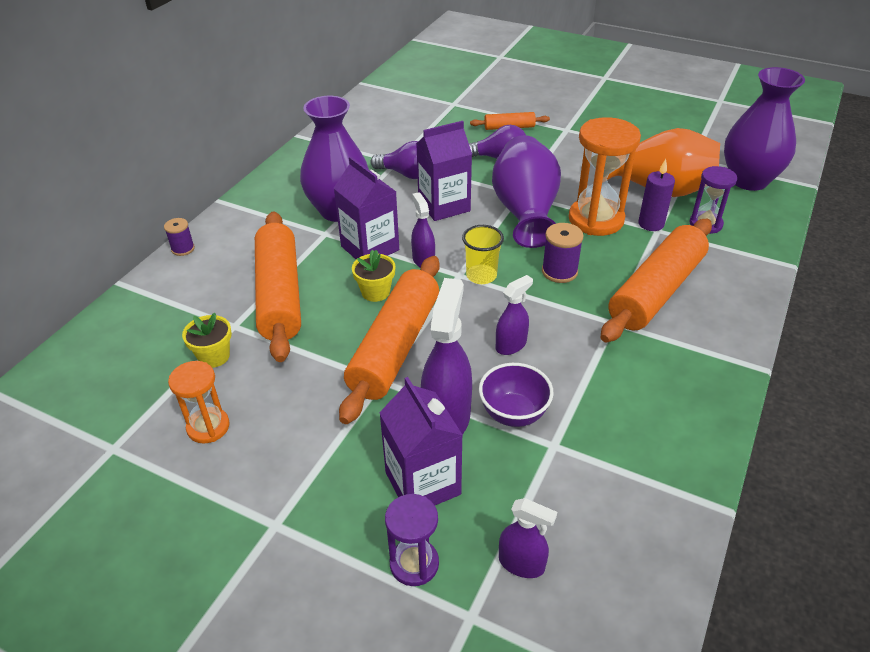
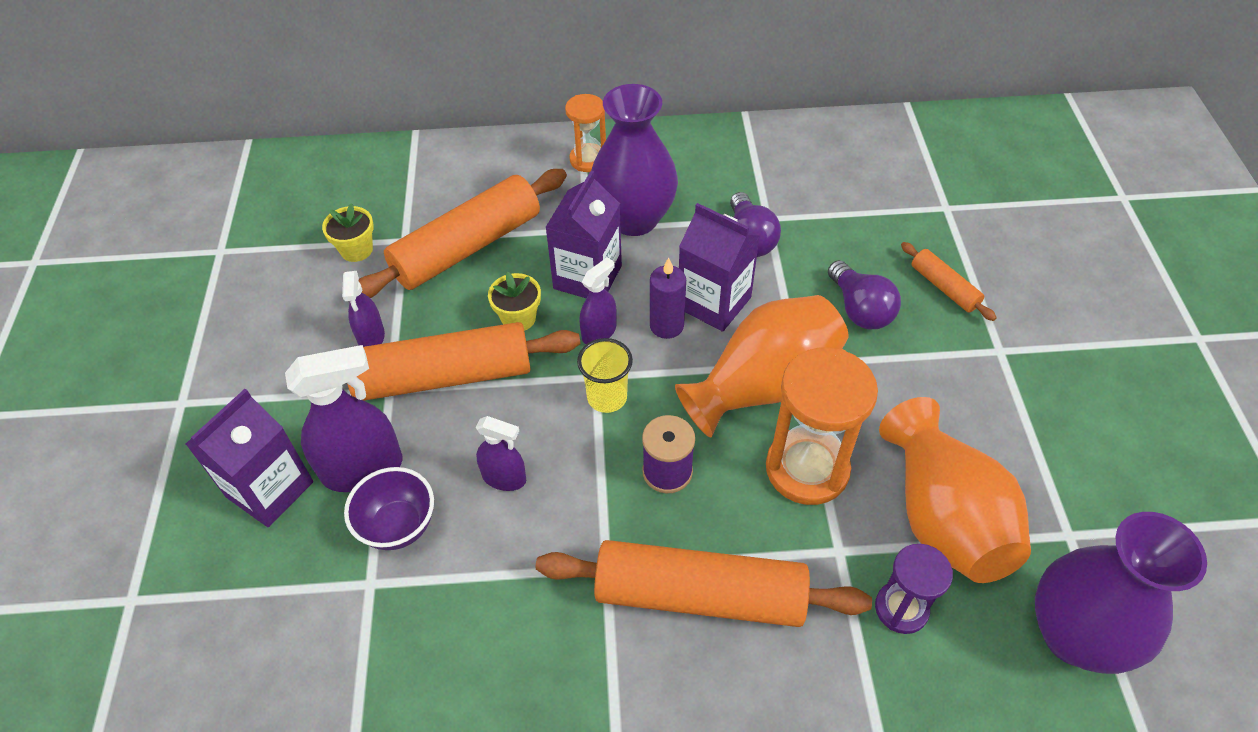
camera: 60 degrees right, 10 degrees up
(183, 249) = (489, 143): purple spool -> none
(208, 427) = (269, 296): orange hourglass -> orange hourglass (588, 160)
(414, 564) = (173, 527): purple hourglass -> none
(521, 564) = (202, 617): purple spray bottle -> purple spray bottle (371, 337)
(525, 212) = (764, 386): purple vase -> orange vase
(651, 224) = (847, 537): purple candle -> purple candle (666, 326)

